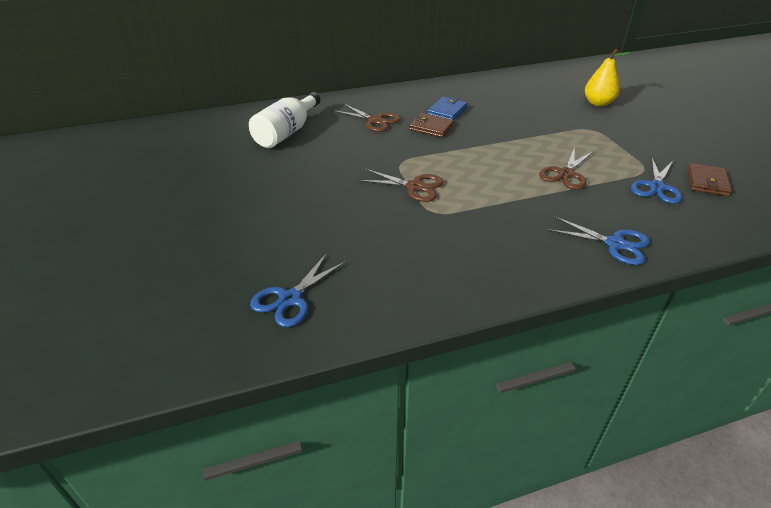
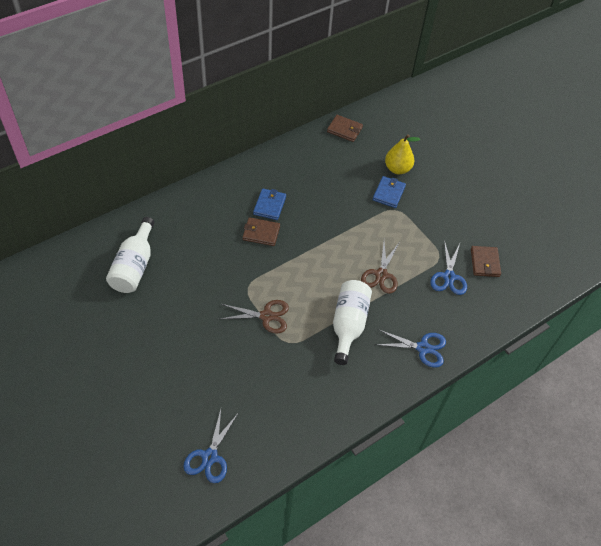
camera: 20 degrees left, 15 degrees up
(375, 121) = (209, 232): brown scissors -> none
(515, 208) = (348, 325): none -> white bottle
(542, 74) = (344, 130): none -> brown wallet
(585, 118) = (388, 193): none -> blue wallet

